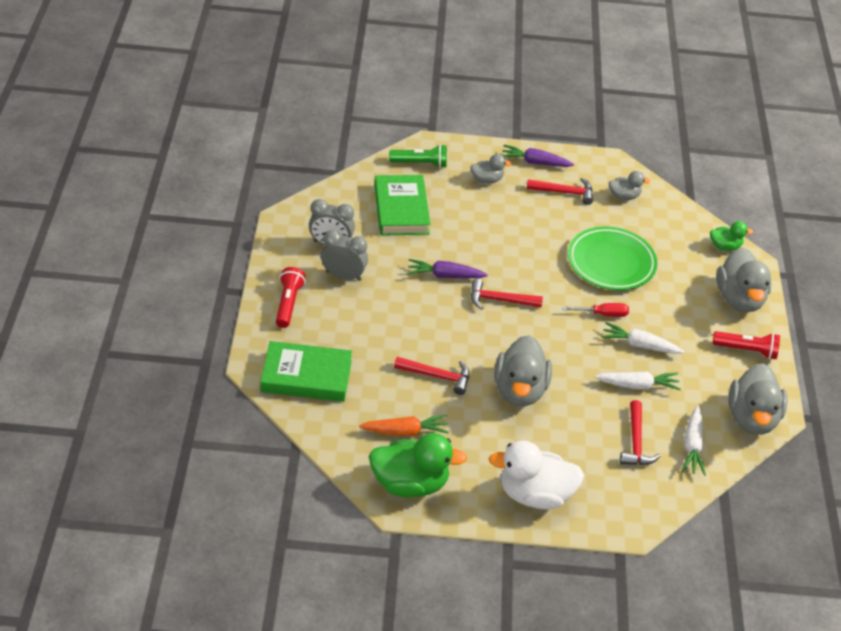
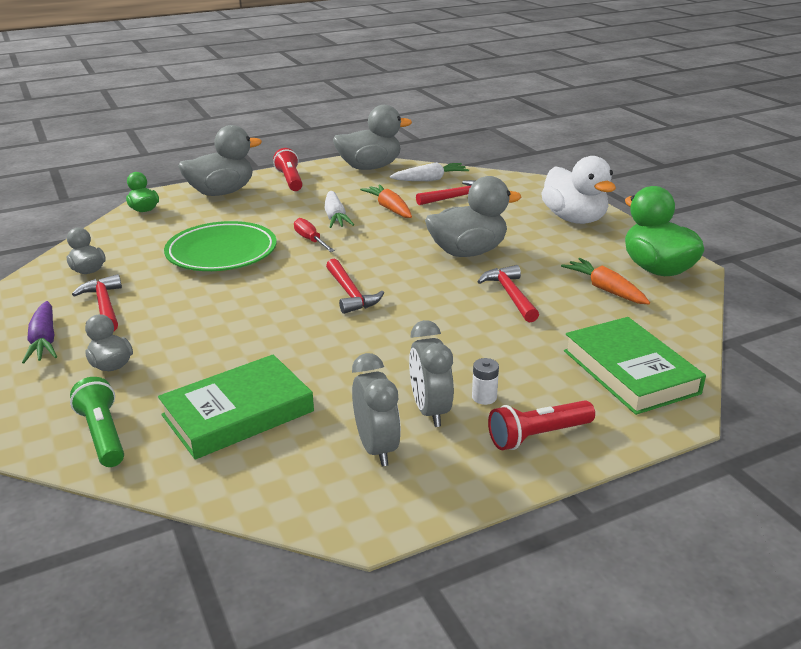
camera: 115 degrees left, 15 degrees down
(337, 302) = (484, 397): none -> white battery
(445, 275) = (345, 337): purple carrot -> none
(638, 385) = (389, 208): white carrot -> orange carrot

